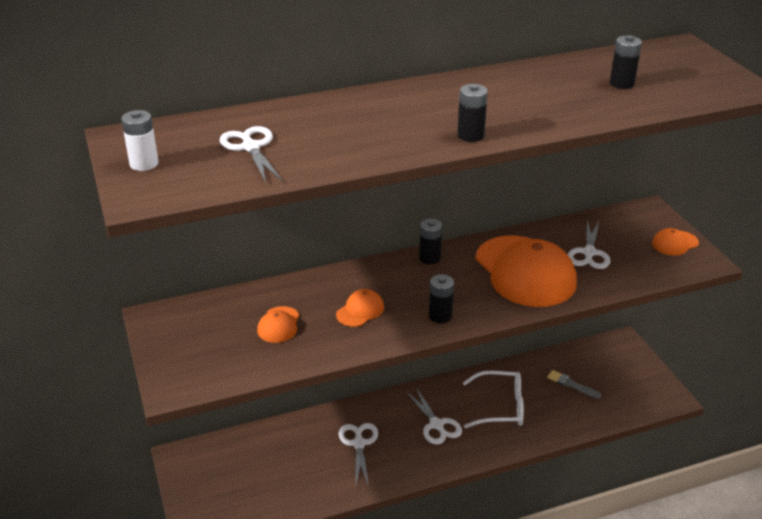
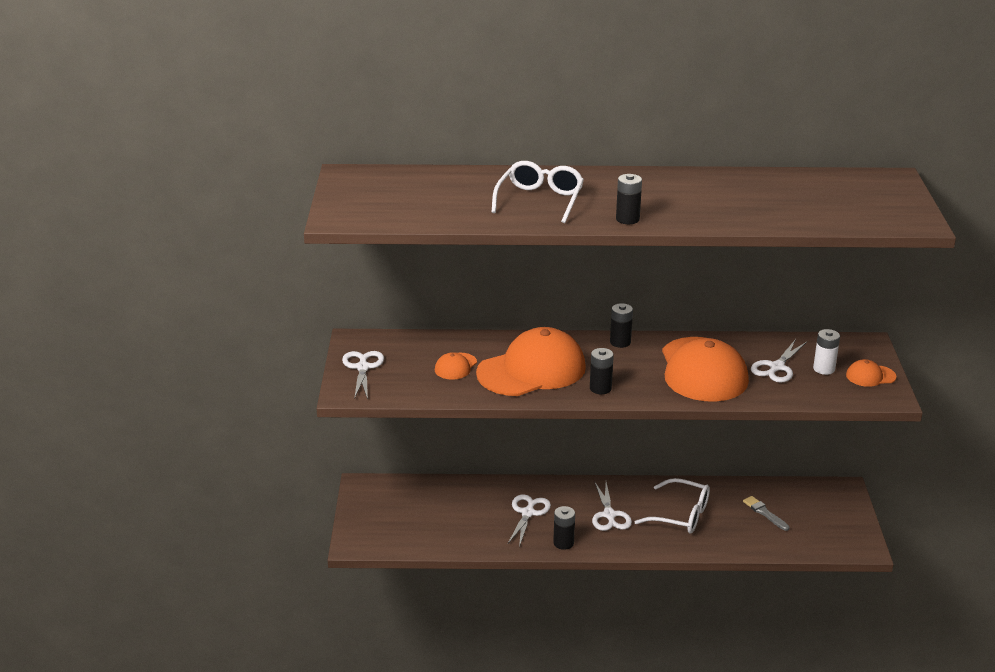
camera: 20 degrees right, 5 degrees down
(144, 164) = (353, 196): white battery -> white battery (824, 369)
(251, 147) = (441, 198): white scissors -> white scissors (363, 367)
(360, 311) = (532, 370): orange cap -> orange cap, size x2.30
(362, 130) = (540, 200): none -> white glasses
(622, 83) = (801, 200): black battery -> black battery (563, 543)

